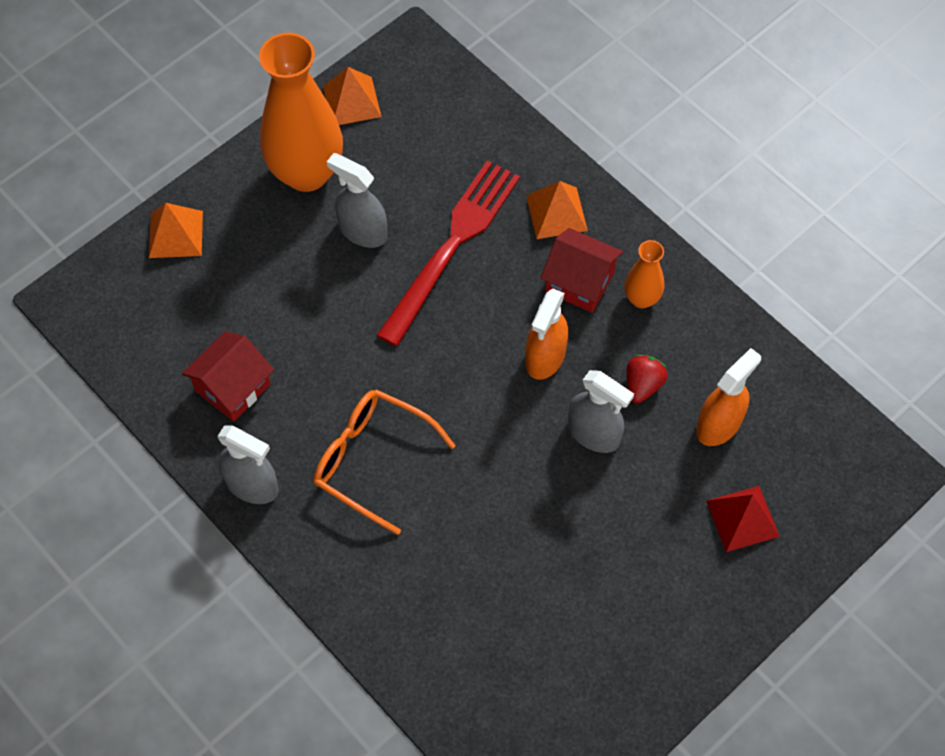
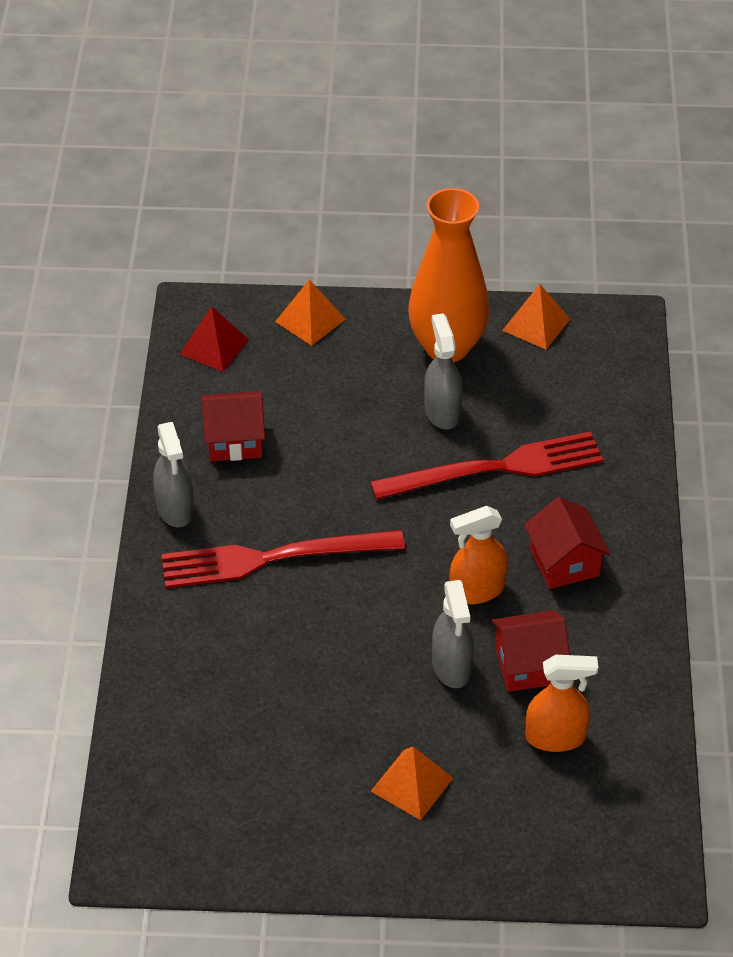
camera: 45 degrees right, 15 degrees down
(373, 461) = (273, 558): orange glasses -> red fork
(556, 213) = (603, 505): orange pyramid -> orange pyramid (412, 784)
(641, 298) = (599, 609): orange vase -> none
(643, 385) = (528, 665): red strawberry -> red house
(742, 518) = (496, 811): red pyramid -> red pyramid (214, 347)

